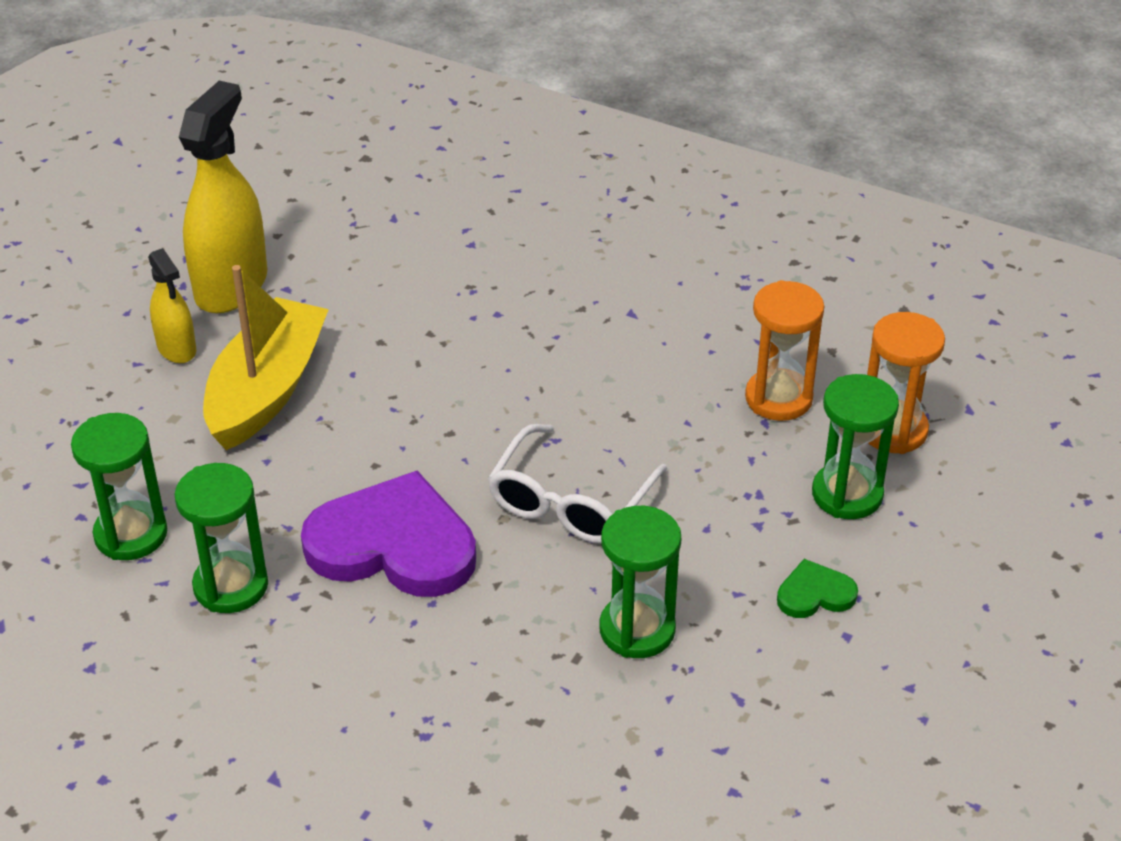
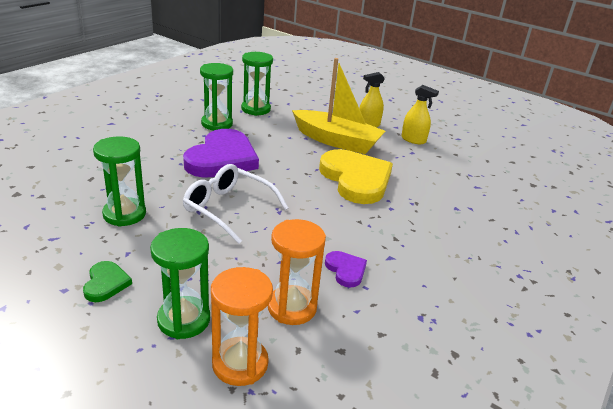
camera: 95 degrees right, 10 degrees down
(231, 286) = (413, 140): yellow spray bottle -> yellow spray bottle, size x0.54
(416, 356) = (356, 179): none -> yellow heart
(679, 354) = (346, 270): none -> purple heart

